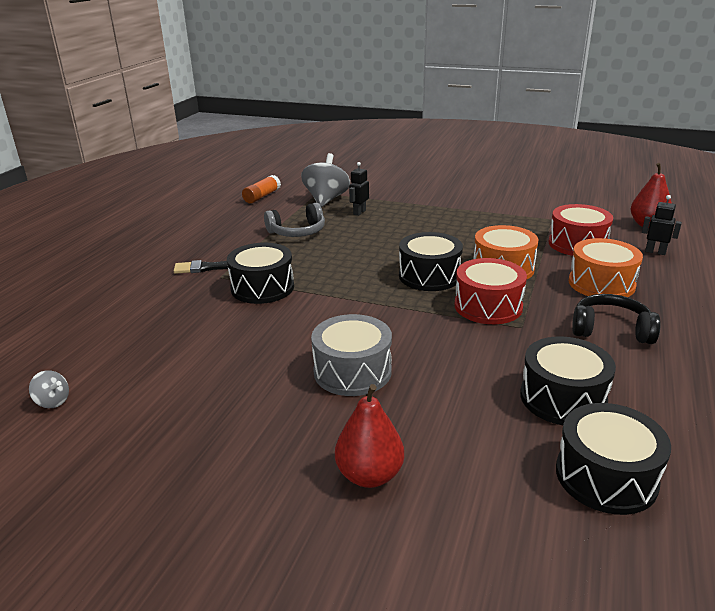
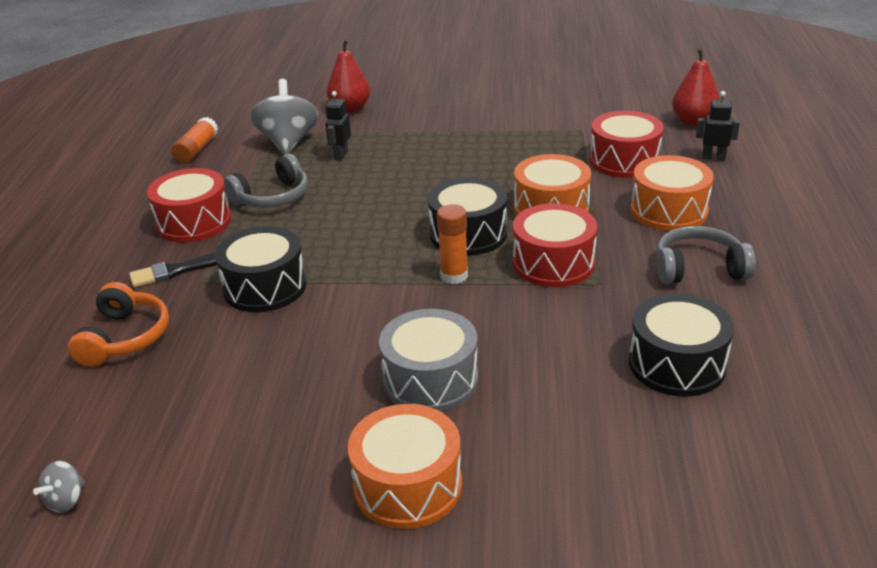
camera: 15 degrees left, 5 degrees up
(53, 402) = (66, 500): grey spinning top -> grey spinning top turned 105 degrees clockwise
(151, 304) = (124, 338): none -> orange headphones
(236, 239) = (194, 222): none -> red drum
(297, 445) = (407, 485): none -> orange drum
(369, 475) = (506, 502): red pear -> red pear (350, 109)
(405, 302) = (454, 276): none -> orange glue stick
(606, 476) = (751, 445): black drum -> none
(611, 330) = (698, 269): black headphones -> grey headphones

